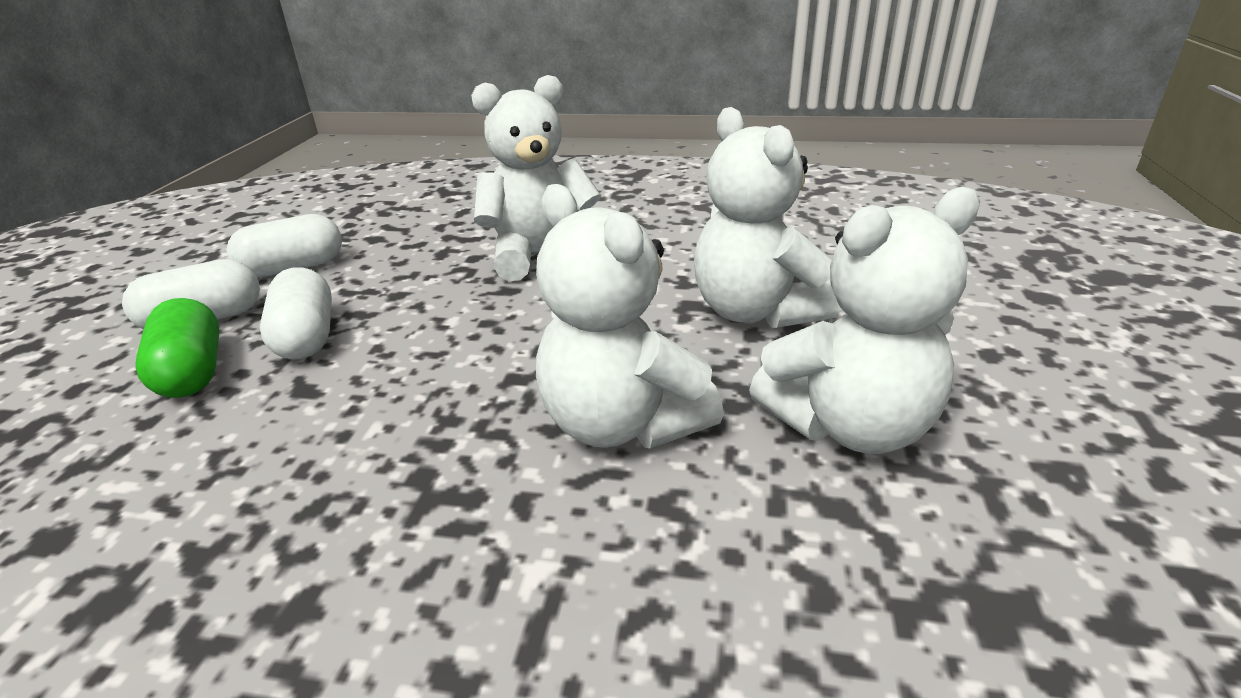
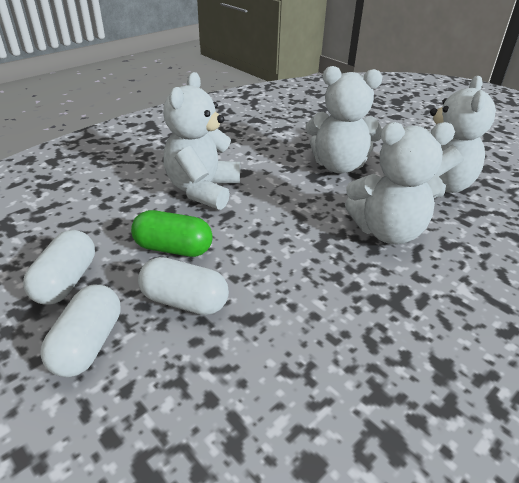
camera: 55 degrees left, 5 degrees up
(192, 372) = (166, 364): green capsule -> green capsule (173, 248)

